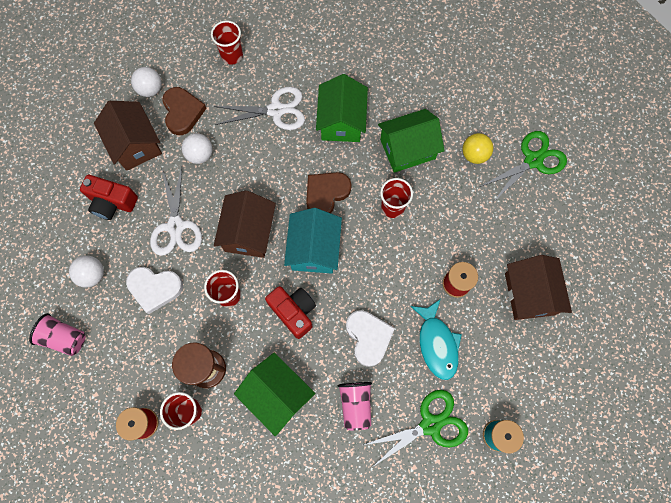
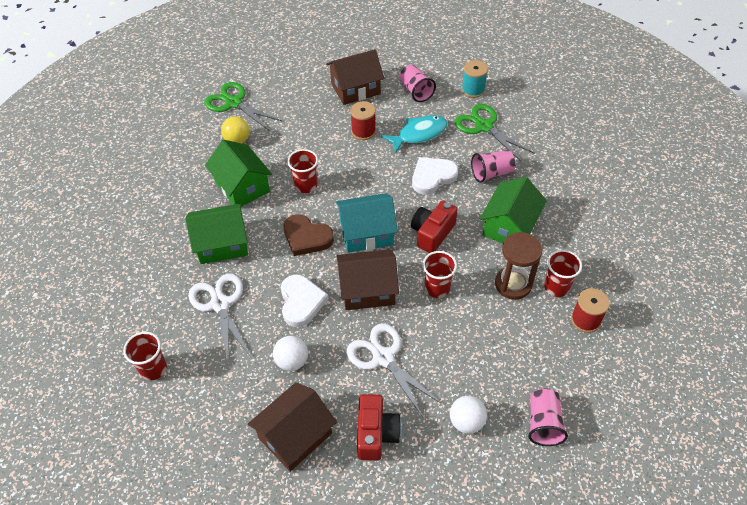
camera: 105 degrees left, 20 degrees down
(150, 90) = (216, 445): white ball -> none
(155, 288) = (456, 355): white heart -> white heart (301, 302)
(176, 226) = (383, 357): white scissors -> white scissors turned 105 degrees counterclockwise
(182, 112) = (240, 398): brown heart -> none
(510, 363) = (415, 91): none -> pink cup

